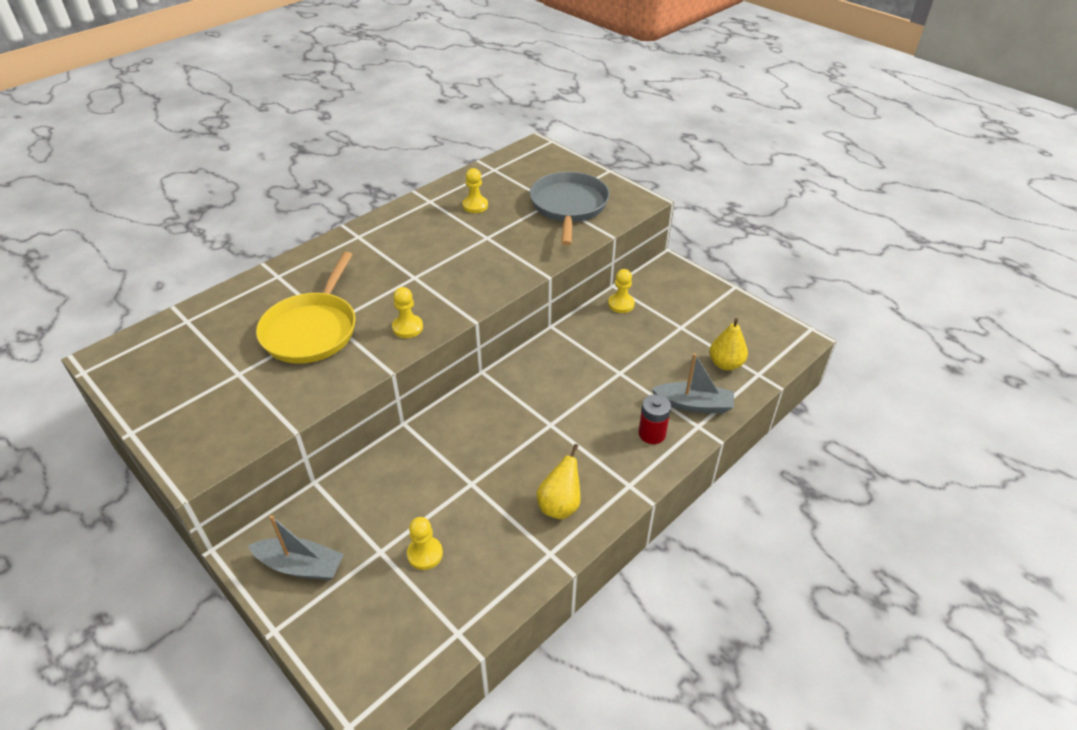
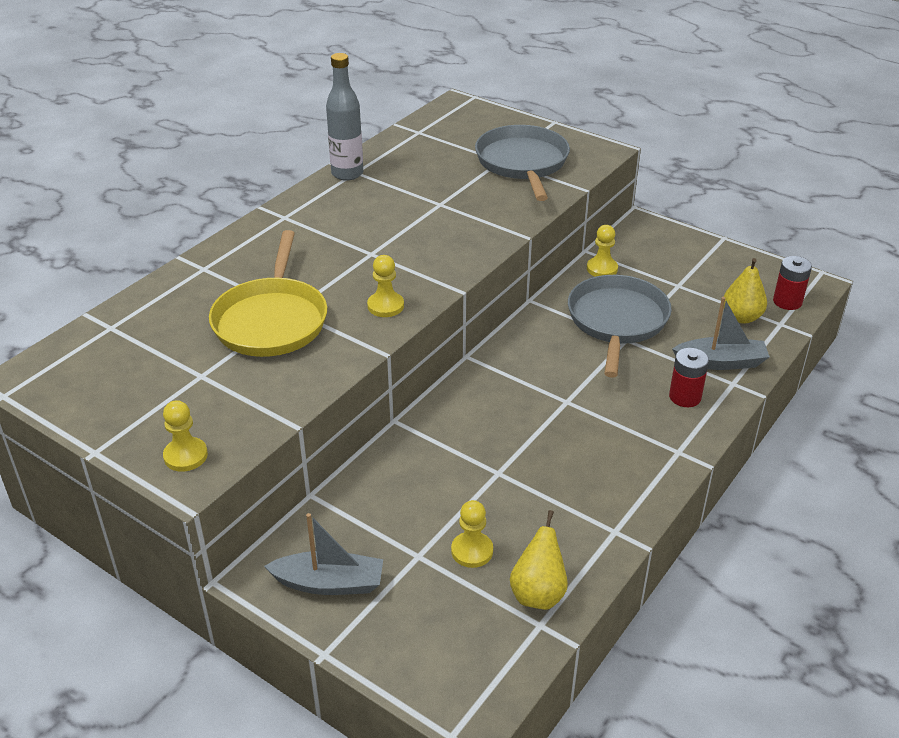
camera: 10 degrees left, 5 degrees down
(422, 202) = (347, 174): none -> grey bottle
(475, 205) = (412, 172): yellow pawn -> yellow pawn (185, 456)
(560, 505) = (608, 481): yellow pear -> yellow pear (538, 594)
(617, 355) = (617, 321): none -> grey pan
(771, 354) = (787, 302): none -> red battery

